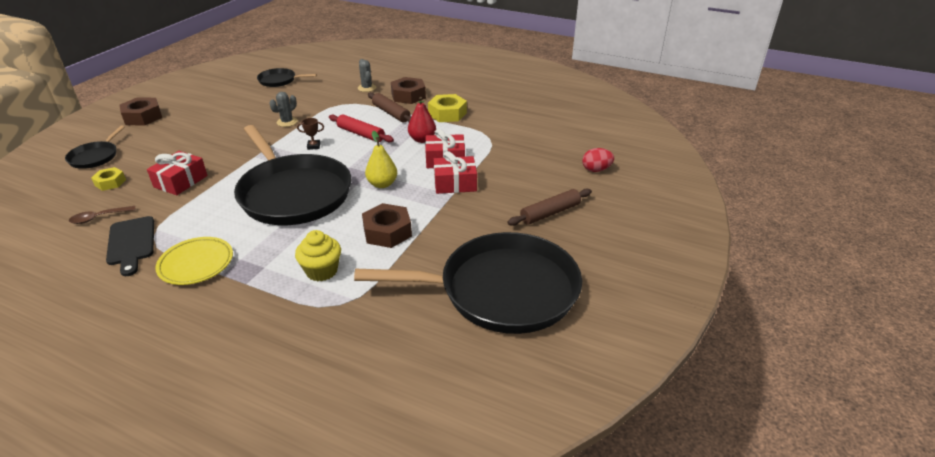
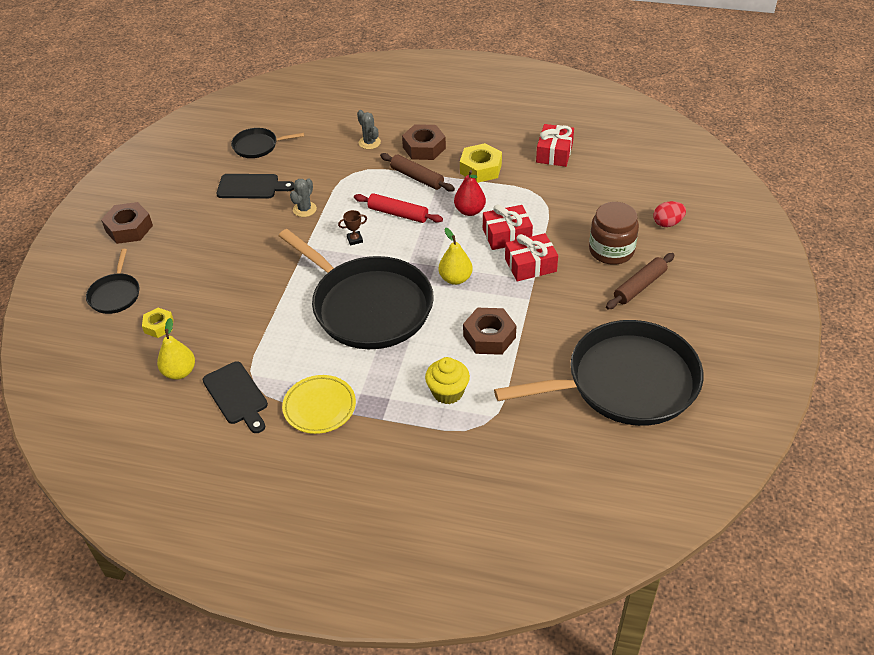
camera: 10 degrees left, 10 degrees up
(98, 218) = (179, 372): brown spoon -> yellow pear
(180, 181) = (236, 311): red gift -> red gift (554, 153)
(256, 103) = (251, 187): none -> black cutting board
(535, 182) = (611, 250): none -> brown jar

